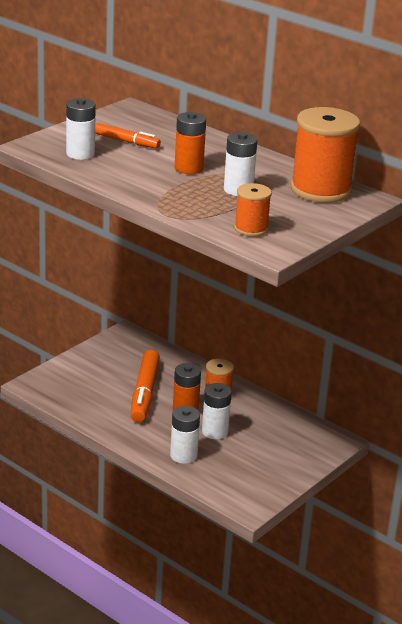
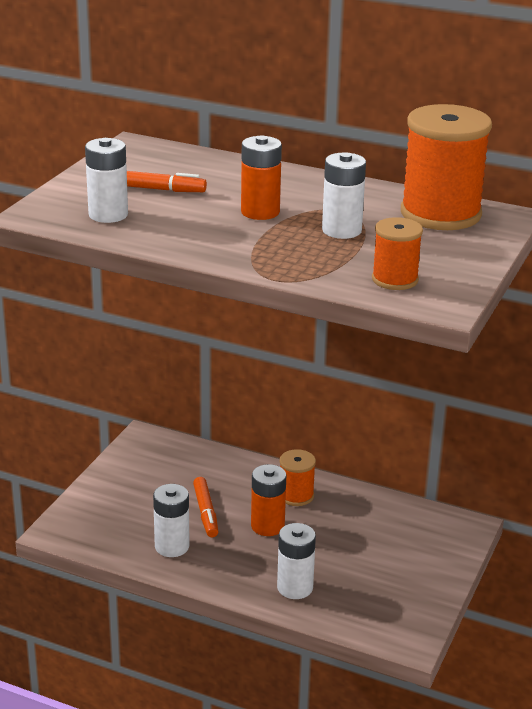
camera: 15 degrees left, 0 degrees up
(144, 393) = (205, 512): orange marker -> orange marker, size x0.60
(215, 431) = (317, 546): white battery -> white battery (172, 546)

